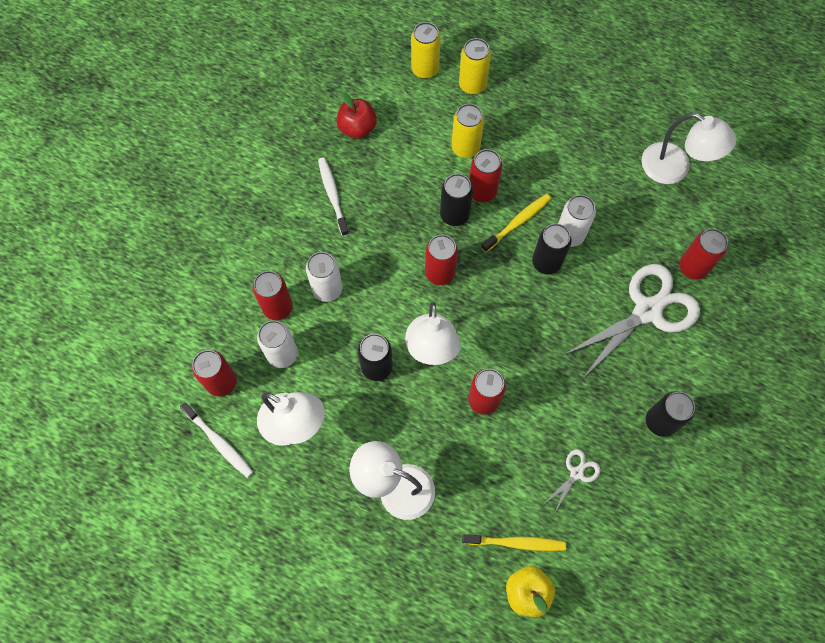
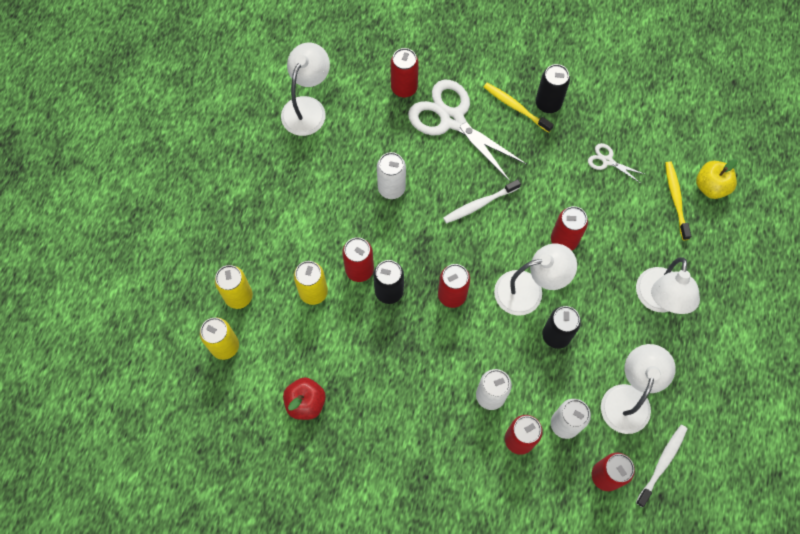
camera: 100 degrees left, 0 degrees up
(333, 195) = (388, 411): white toothbrush -> white toothbrush (479, 204)
(517, 222) = (386, 234): yellow toothbrush -> yellow toothbrush (515, 107)
(546, 262) = (422, 205): black can -> none

